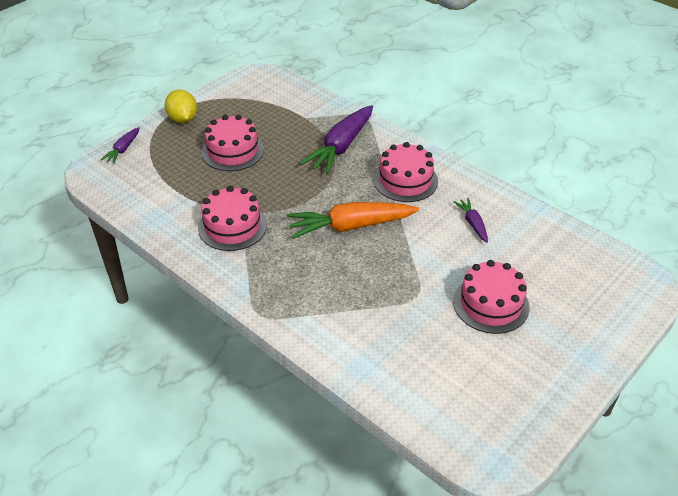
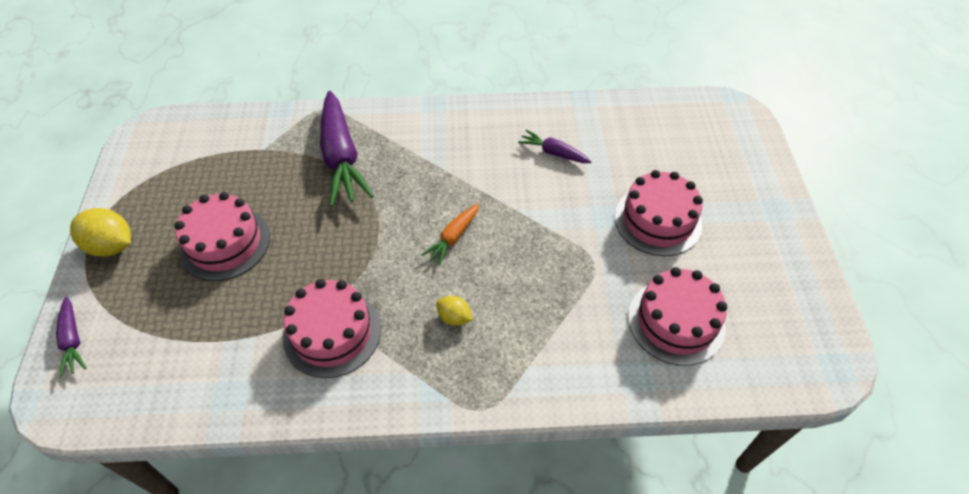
camera: 45 degrees left, 10 degrees up
(300, 264) = (454, 317): none -> yellow lemon
(351, 226) = (453, 237): orange carrot -> orange carrot, size x0.50
(405, 180) = (446, 150): pink cake -> pink cake (676, 321)

